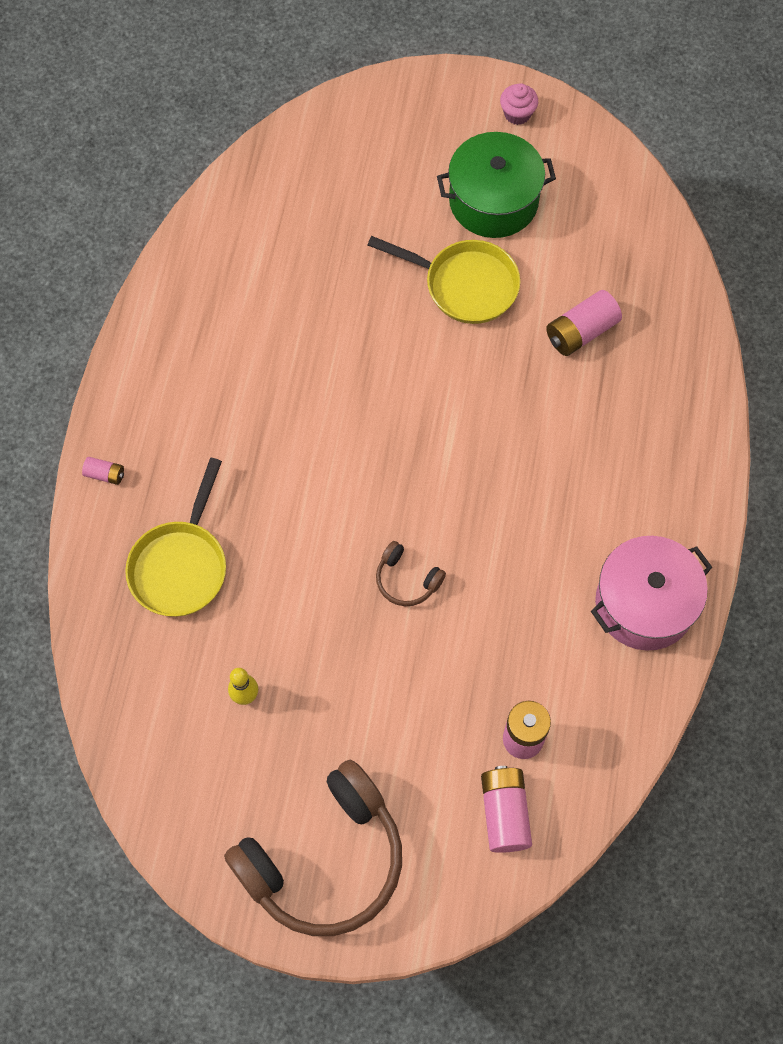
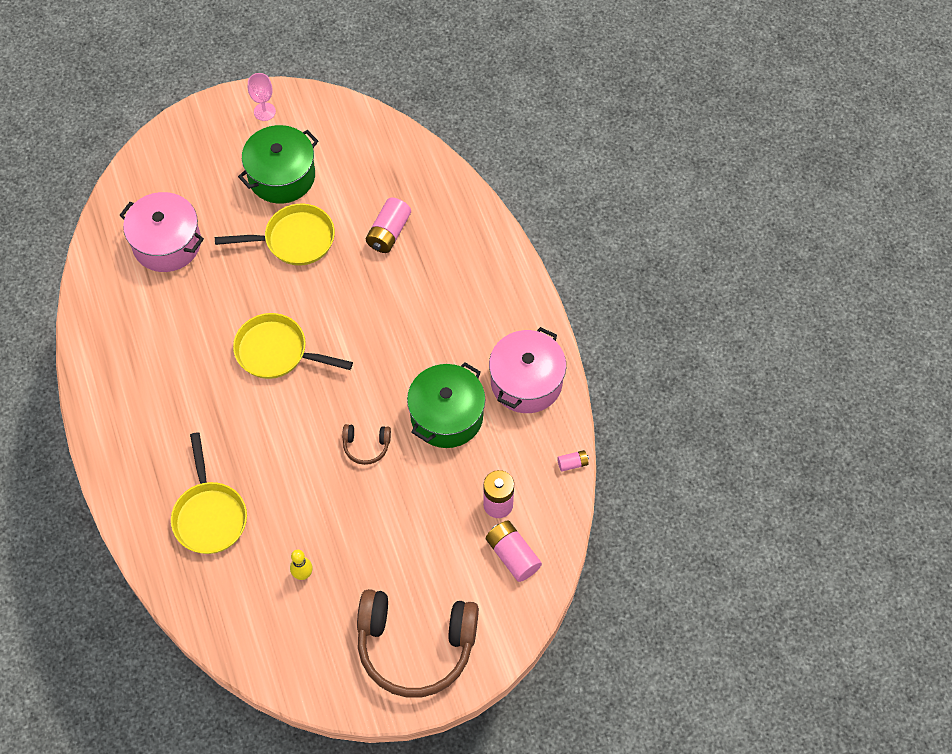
camera: 30 degrees left, 5 degrees down
(105, 474) = (120, 484): pink battery -> pink battery (572, 463)
(317, 216) = (167, 243): none -> pink pot
(324, 860) = (415, 646): brown headphones -> brown headphones turned 75 degrees clockwise
(368, 410) = (276, 352): none -> yellow pan
(517, 114) = (264, 111): pink cupcake -> pink goblet
(523, 594) = (447, 416): none -> green pot

